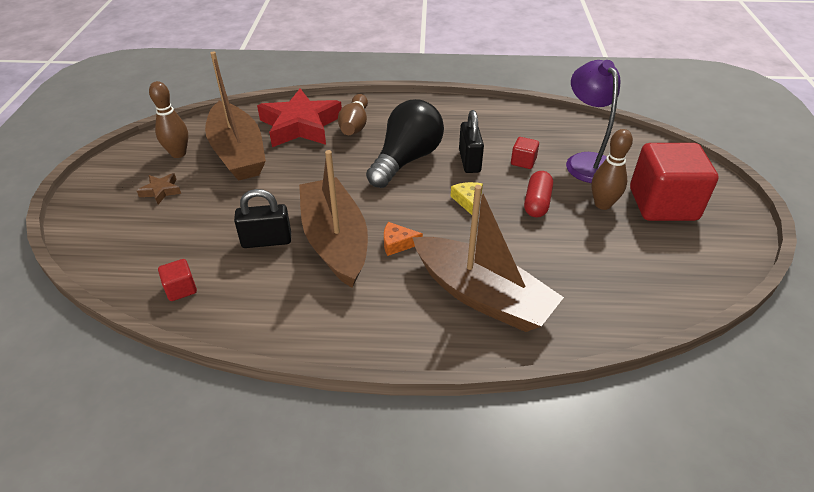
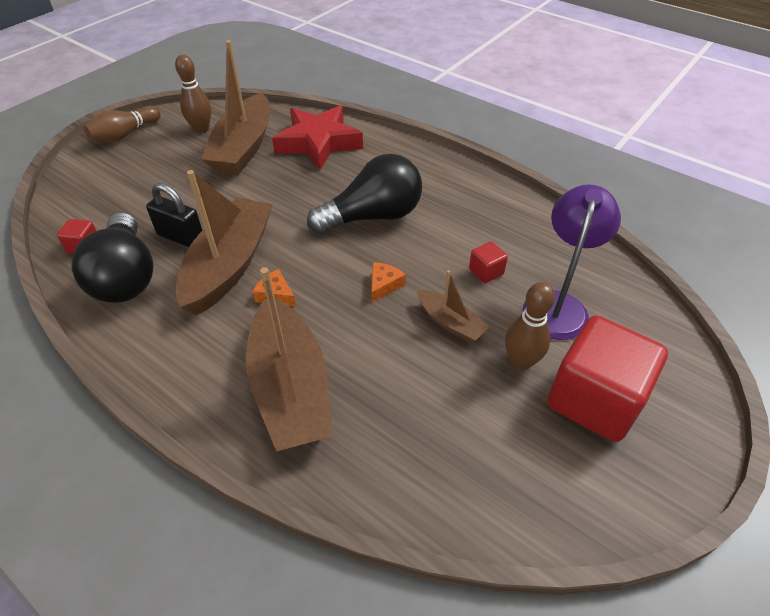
camera: 35 degrees right, 5 degrees up
(161, 191) = (157, 157): brown star -> none
(254, 291) = (126, 277): none -> black light bulb
(354, 125) = (364, 161): brown bowling pin -> brown bowling pin (125, 134)
(467, 200) = (384, 285): yellow cheese -> orange cheese
(469, 161) = (431, 245): black padlock -> none
(537, 203) = (450, 323): red capsule -> brown boat

